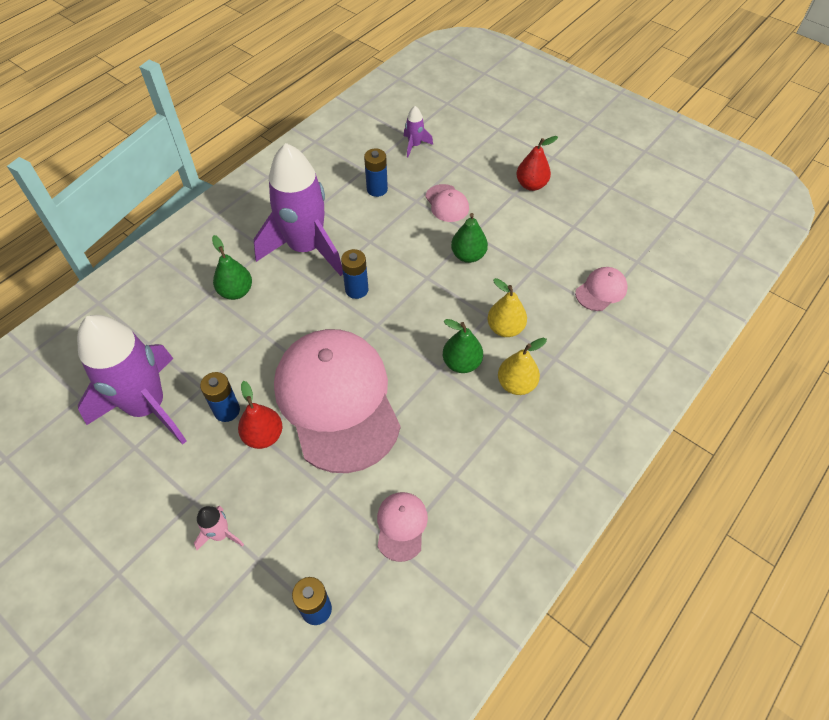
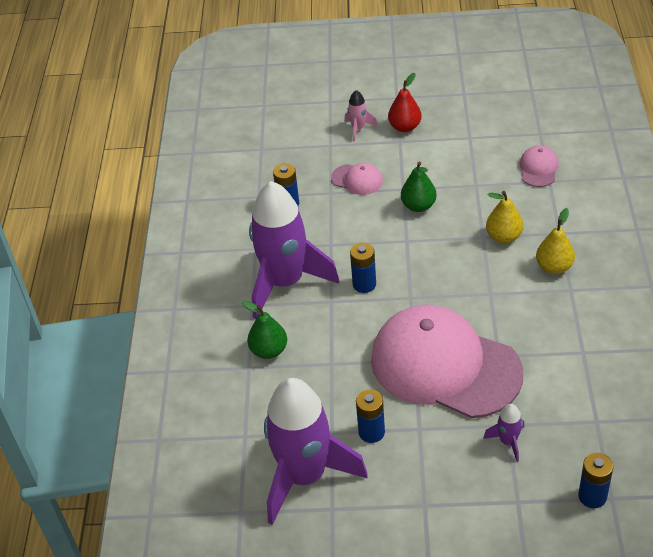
camera: 35 degrees left, 10 degrees down
(220, 534) = (471, 508): pink rocket -> pink rocket (358, 128)
(263, 436) = (421, 427): red pear -> none
(401, 526) = (585, 407): pink cap -> none
(414, 145) = (277, 153): purple rocket -> purple rocket (508, 442)
(461, 363) = (501, 280): green pear -> none

